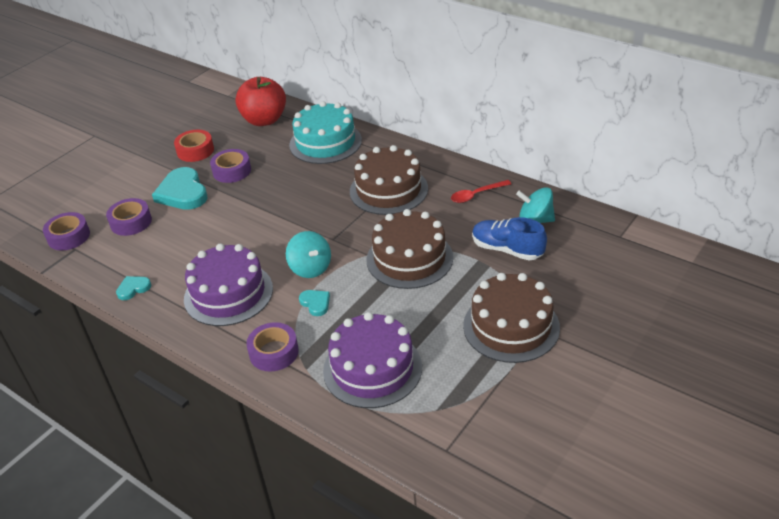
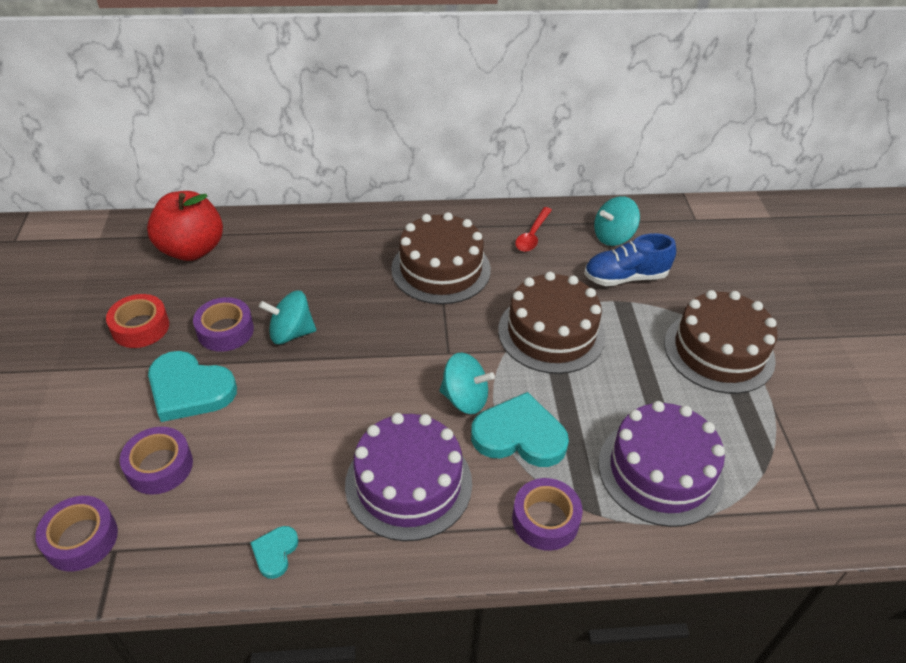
camera: 45 degrees left, 5 degrees up
(262, 187) = (291, 333): none -> turquoise spinning top
(315, 303) = (519, 435): turquoise heart -> turquoise heart, size x2.01
(325, 142) = (304, 246): turquoise cake -> none

